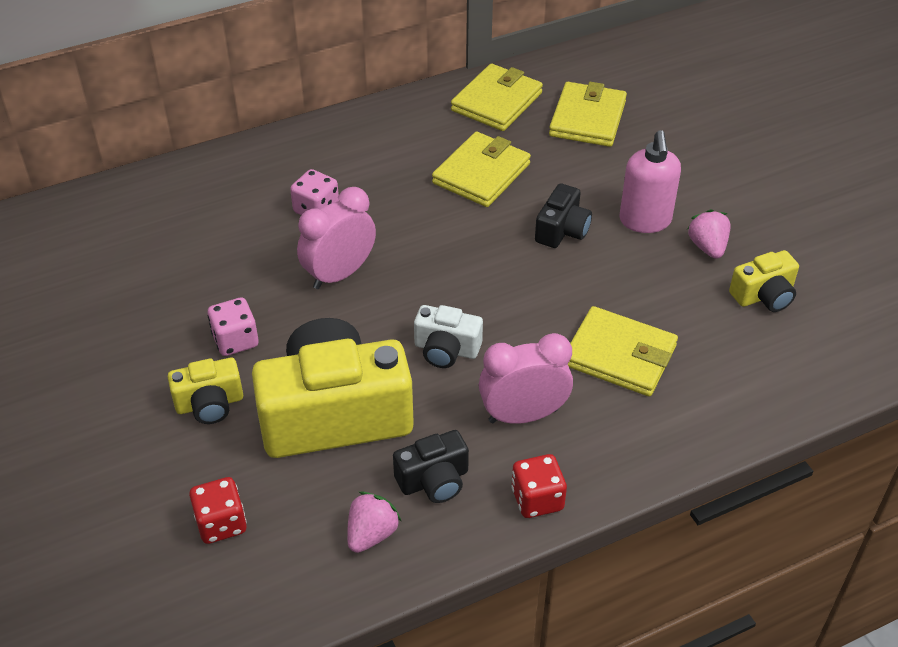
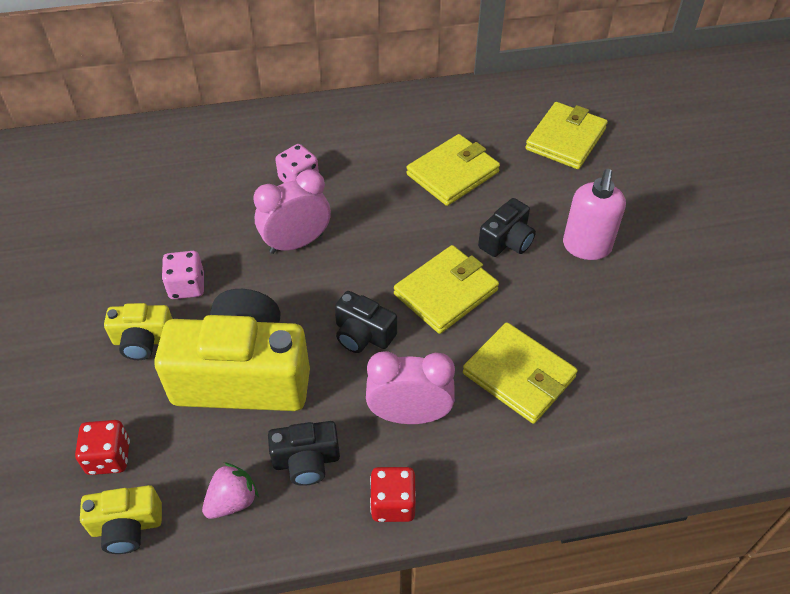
camera: 15 degrees right, 5 degrees up
(446, 349) = (363, 334): white camera -> black camera
(496, 102) = (489, 109): yellow wallet -> yellow wallet (446, 292)
(707, 247) = (637, 284): pink strawberry -> none
(764, 295) = (677, 344): yellow camera -> yellow camera (127, 526)

